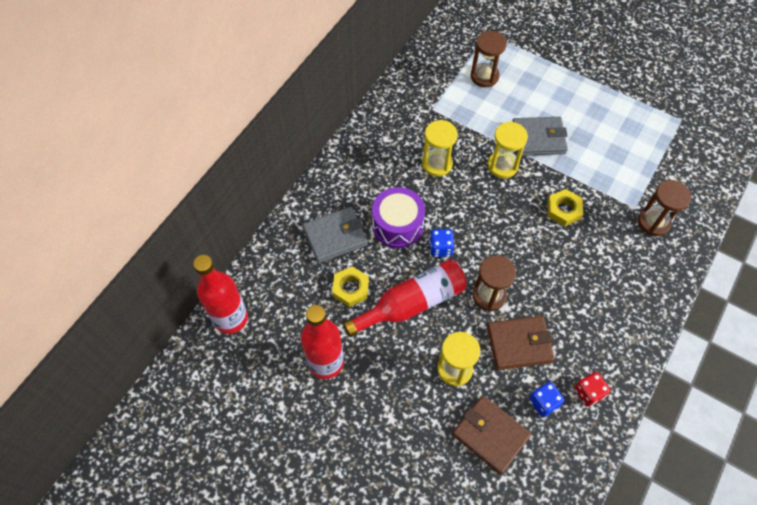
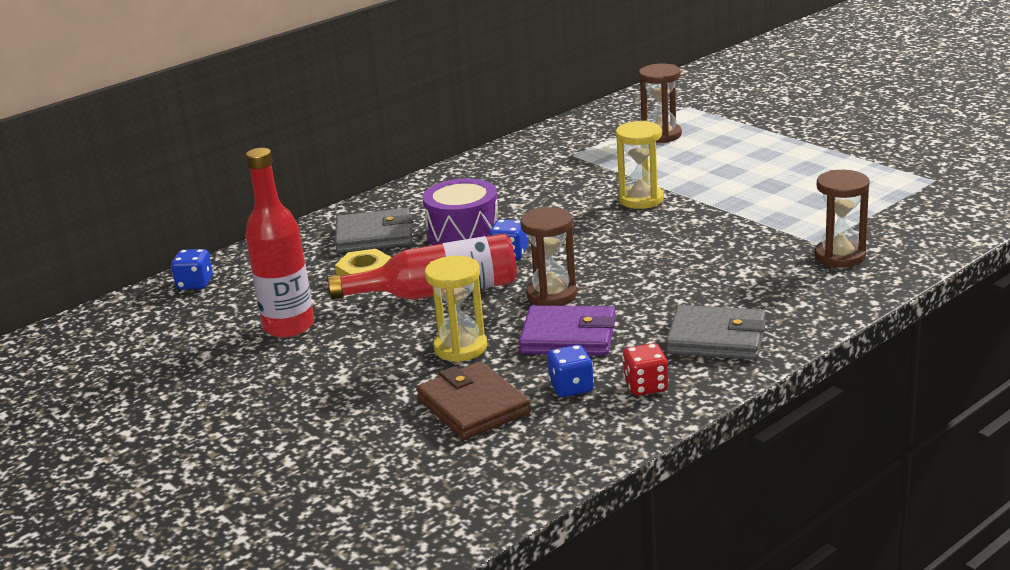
camera: 20 degrees right, 35 degrees down
(230, 318) = (195, 284): red bottle -> blue dice
(437, 164) = (550, 193): yellow hourglass -> none
(519, 344) = (568, 337): brown wallet -> purple wallet
(538, 138) = (706, 183): grey wallet -> grey wallet (716, 338)
(563, 210) = (707, 238): yellow nut -> none

